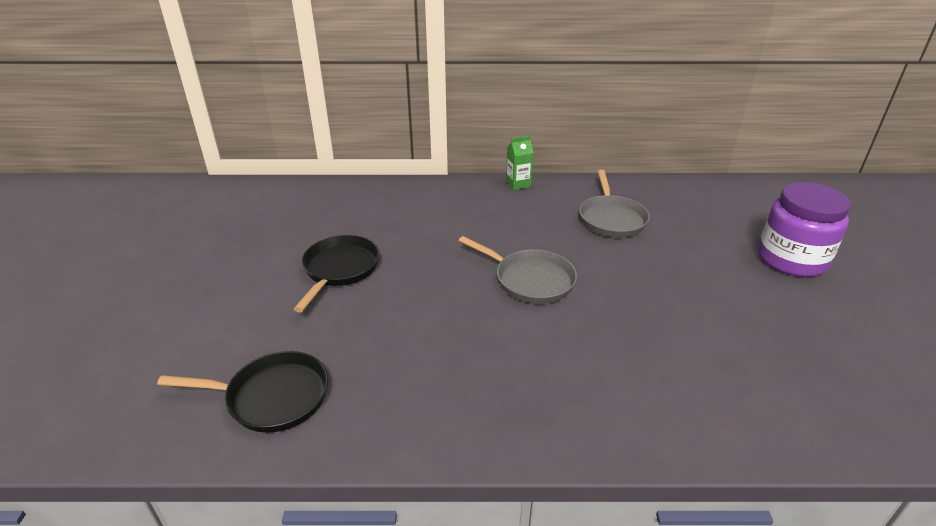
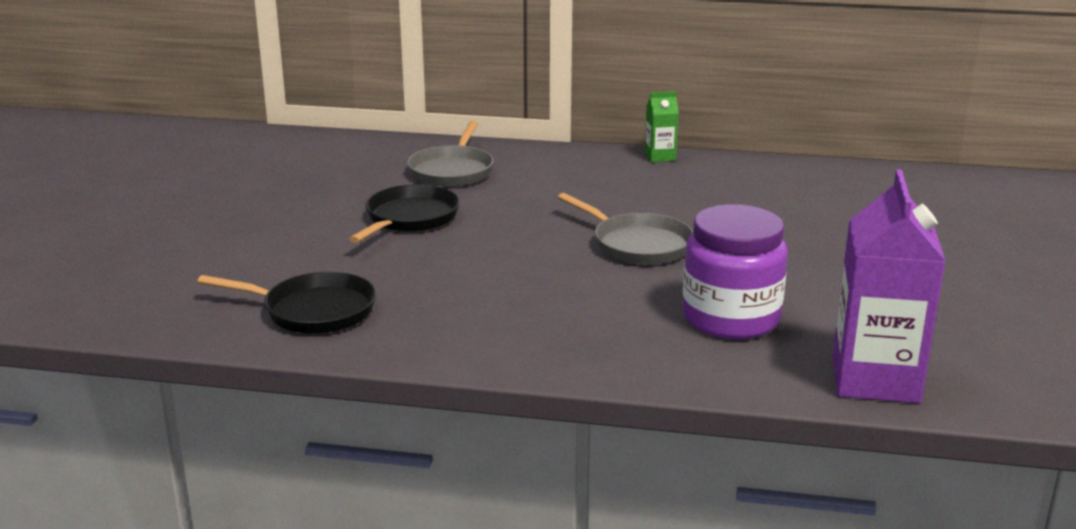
camera: 10 degrees right, 10 degrees down
(611, 218) = (769, 198): grey pan -> grey pan (452, 171)
(776, 423) = (875, 379): none -> purple carton
(791, 259) = (991, 252): purple jar -> purple jar (730, 318)

